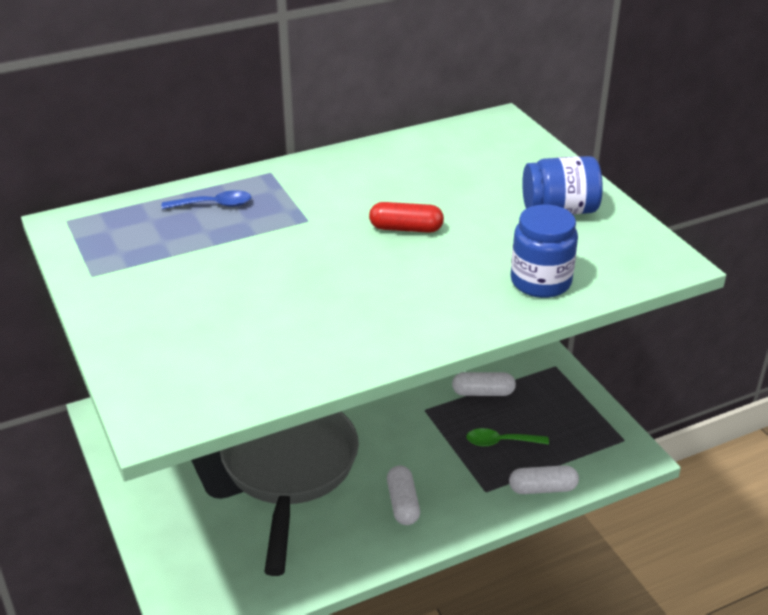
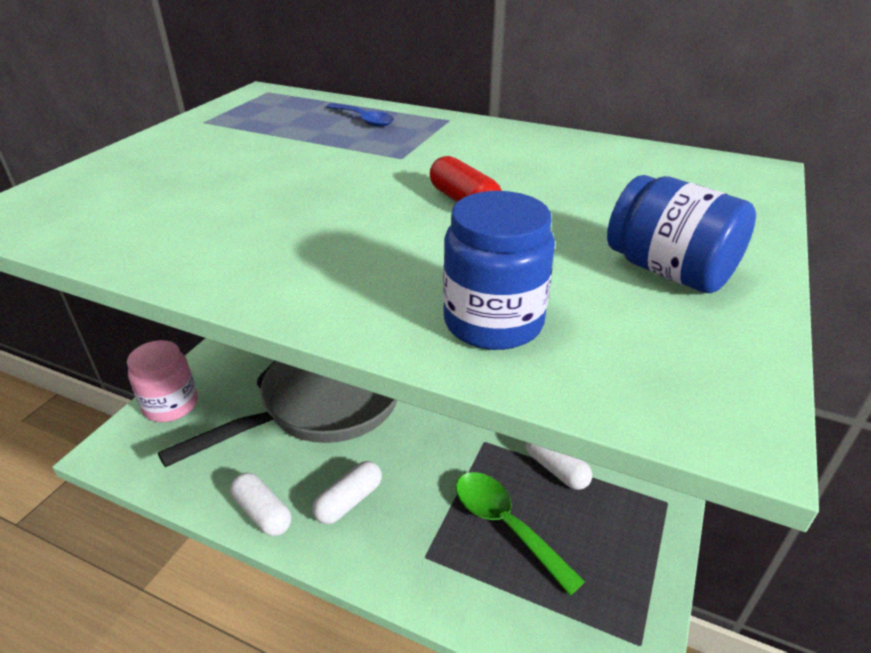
camera: 50 degrees right, 0 degrees up
(176, 562) = (171, 405): none -> pink jar
(500, 442) = (505, 525): green spoon -> green spoon, size x1.52
(542, 488) = (477, 607): white capsule -> white capsule (262, 512)

